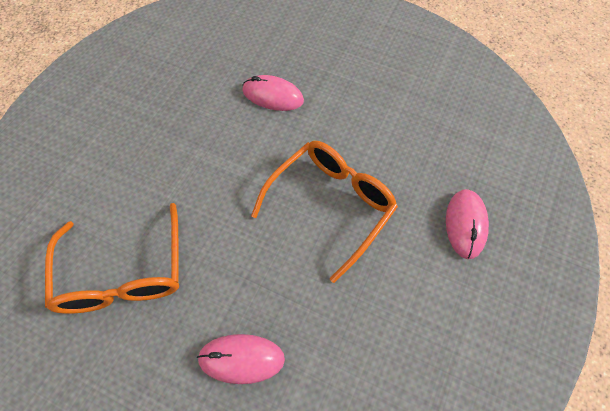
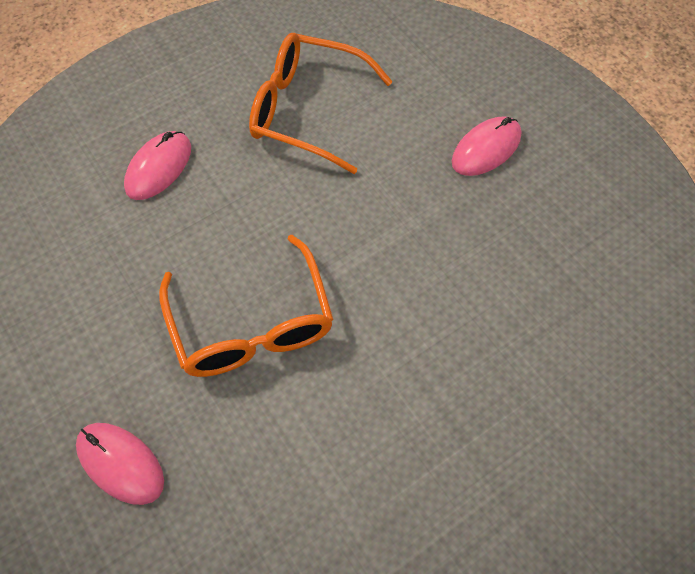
camera: 120 degrees right, 0 degrees up
(273, 96) = (458, 344): pink mouse -> pink mouse (486, 149)

